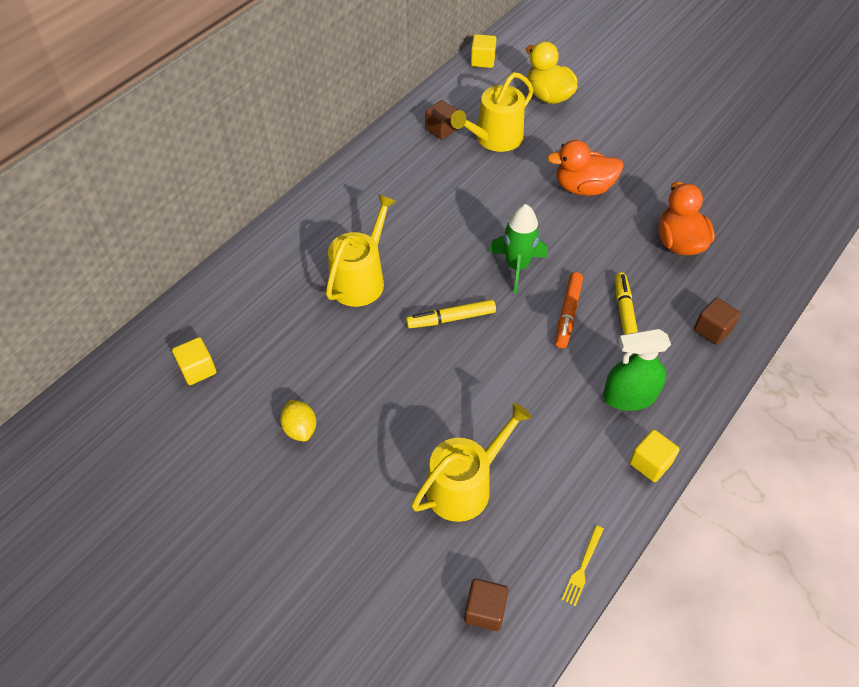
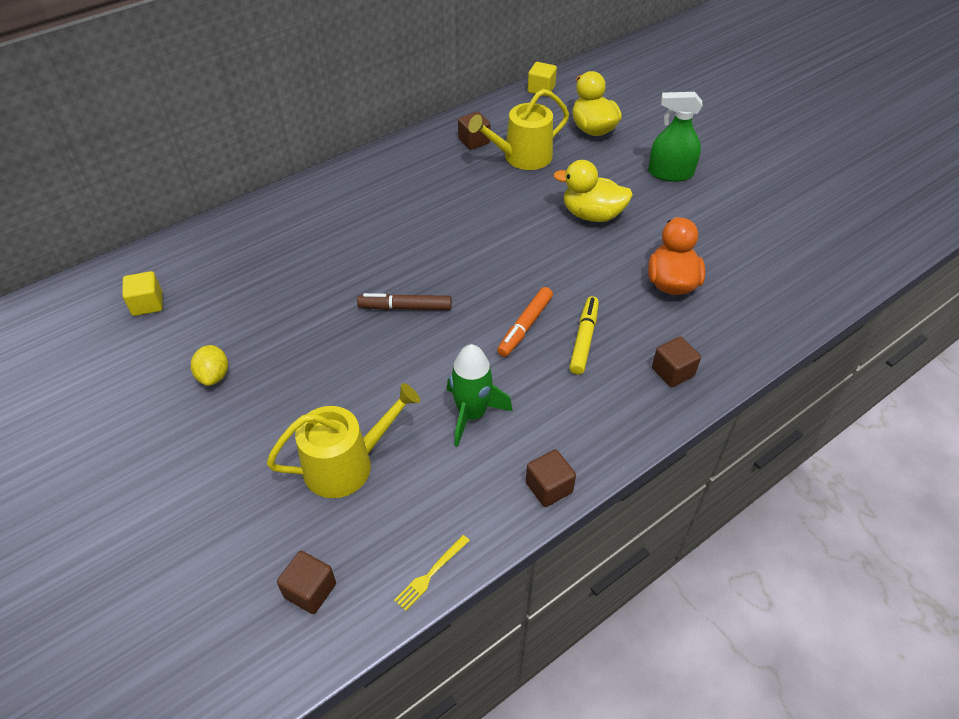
camera: 15 degrees right, 5 degrees down
(361, 279) = (335, 256): yellow watering can -> none
(451, 319) = (405, 307): yellow marker -> brown marker
(517, 266) = (493, 273): green rocket -> green rocket (472, 414)
(583, 187) = (592, 215): orange duck -> yellow duck
(629, 396) = (555, 417): green spray bottle -> green spray bottle (670, 173)
(650, 463) = (549, 487): yellow cube -> brown cube

